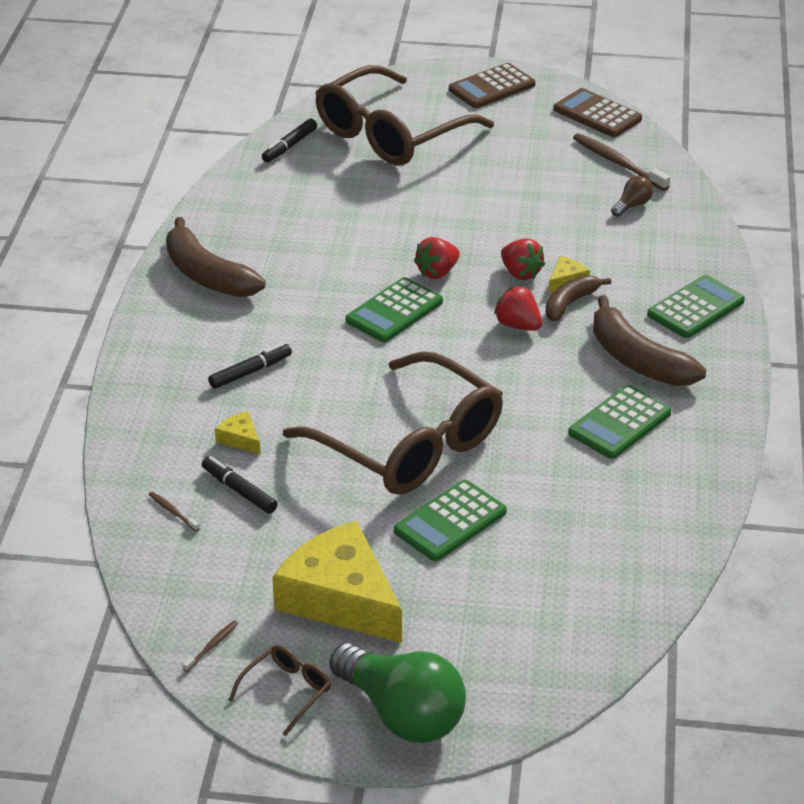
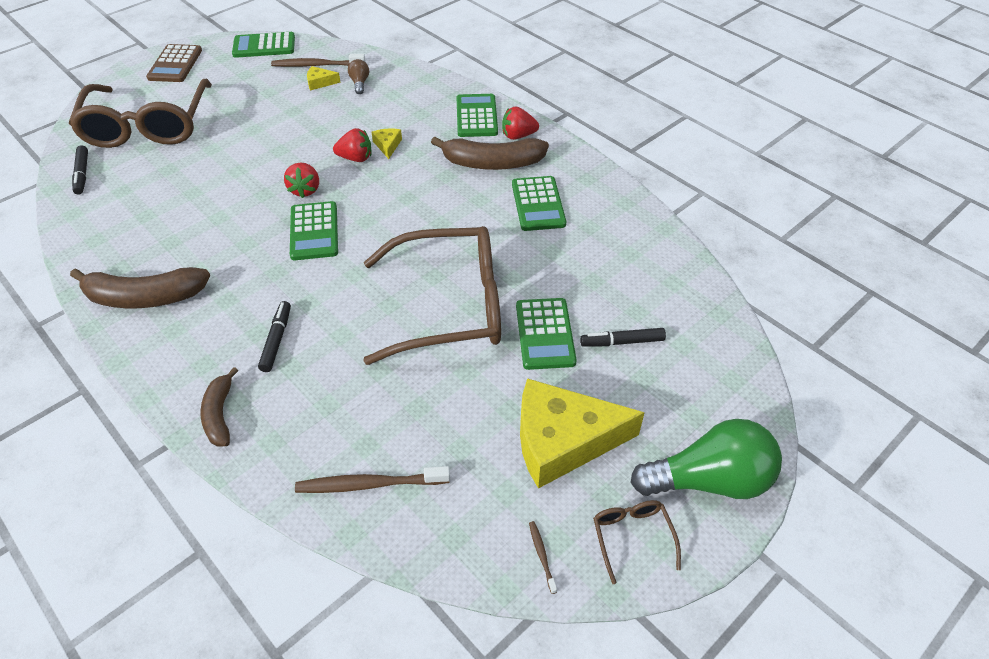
camera: 50 degrees left, 10 degrees up
(172, 511) = (369, 484): brown toothbrush -> brown toothbrush, size x2.12
(239, 490) = (392, 428): black marker -> black marker (622, 342)
(240, 439) = (338, 391): yellow cheese -> yellow cheese (320, 82)
(518, 325) = (400, 189): red strawberry -> red strawberry (518, 136)
(570, 304) = (409, 157): brown banana -> brown banana (220, 415)
(597, 114) = (264, 46): brown calculator -> green calculator

